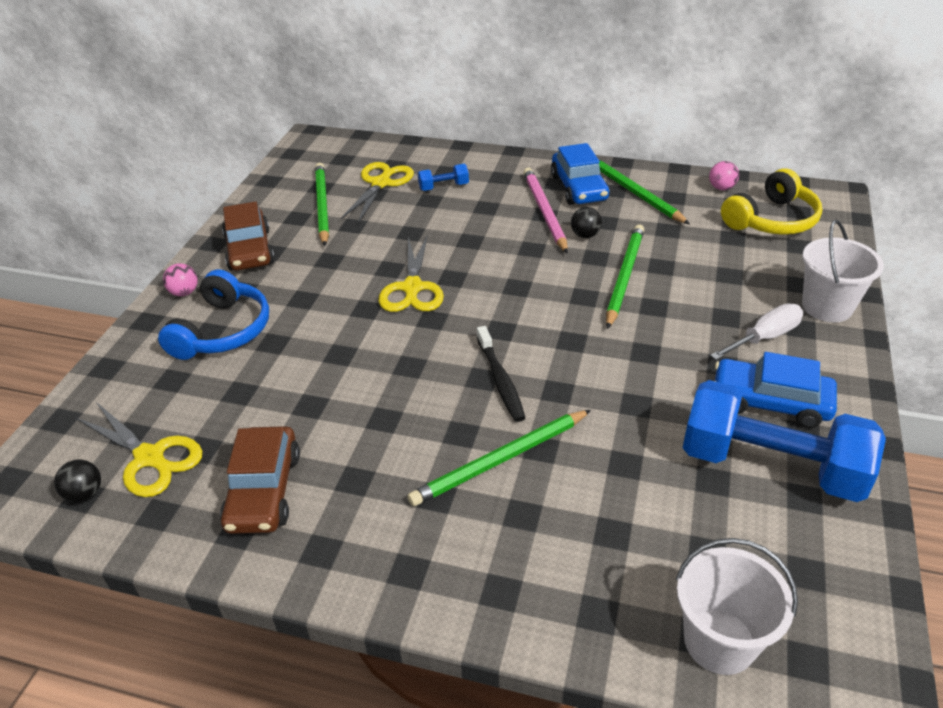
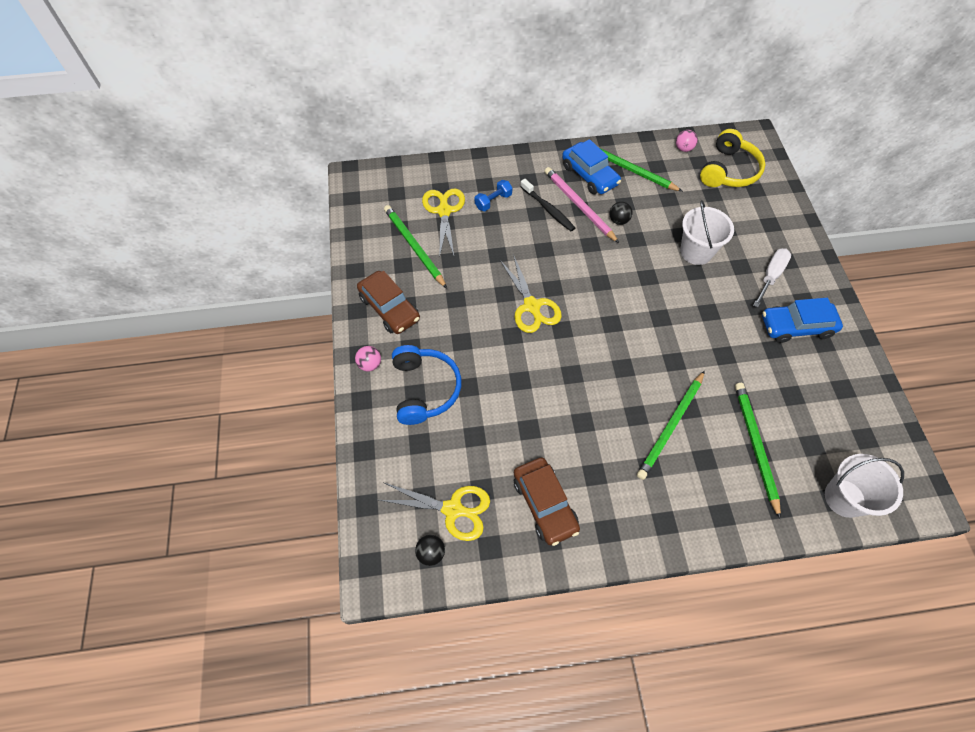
camera: 25 degrees left, 20 degrees up
(500, 380) = (635, 365): black toothbrush -> black toothbrush (548, 209)
(624, 277) = (663, 251): green pencil -> green pencil (755, 446)
(771, 465) = (817, 373): blue dumbbell -> none
(827, 306) = (794, 238): white bucket -> white bucket (696, 252)

